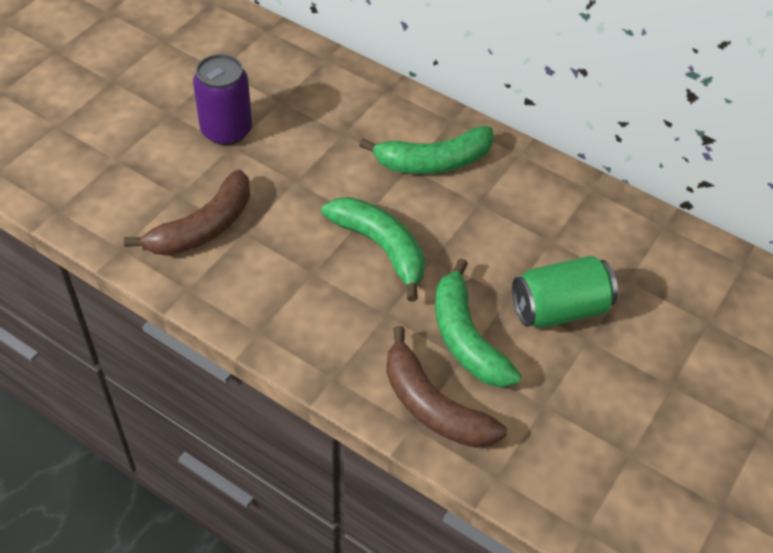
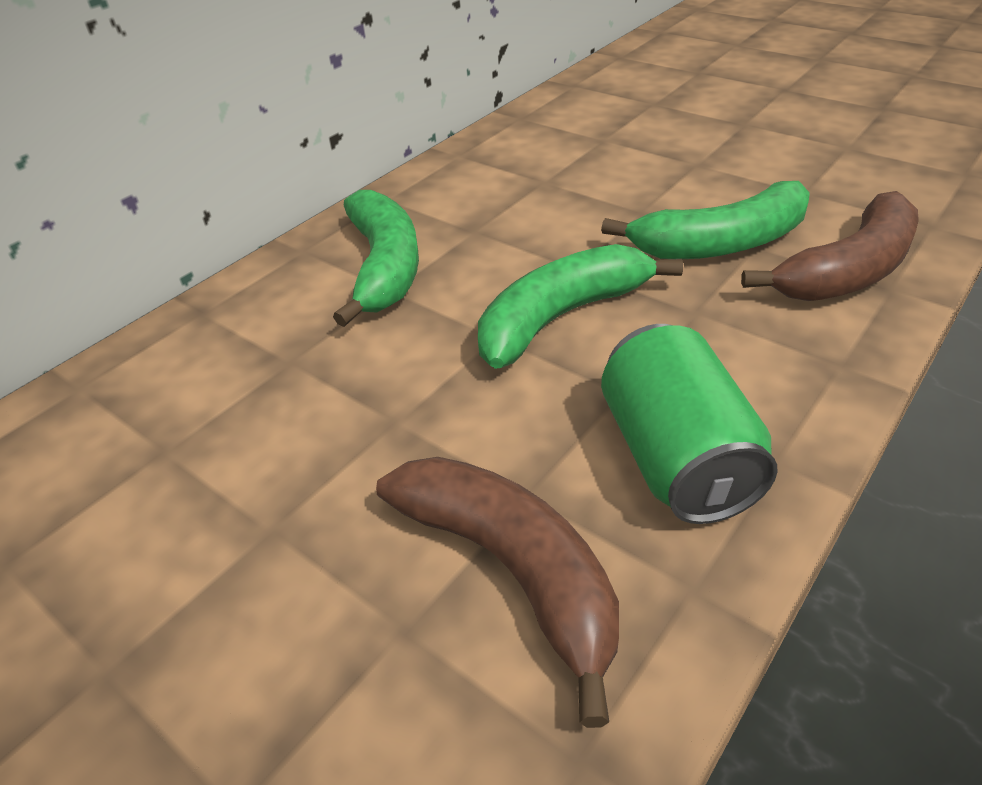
camera: 80 degrees left, 10 degrees down
(226, 130) = (216, 542): purple can -> none
(559, 309) = (654, 179): green can -> green can (676, 458)

